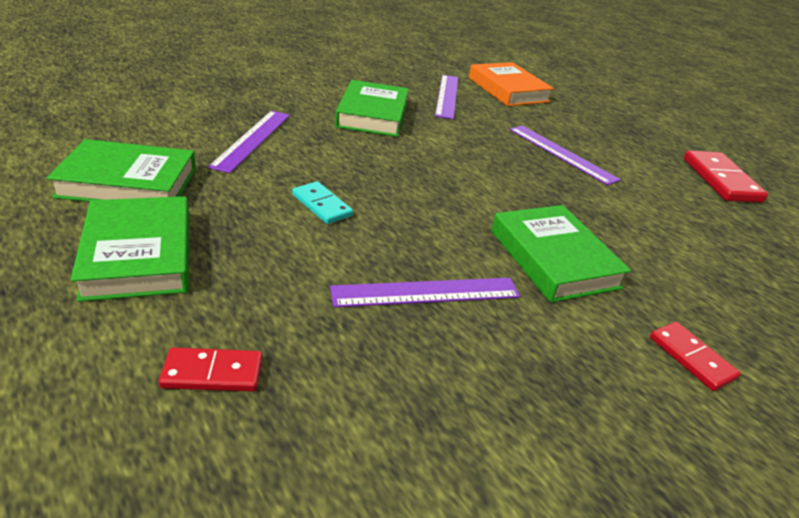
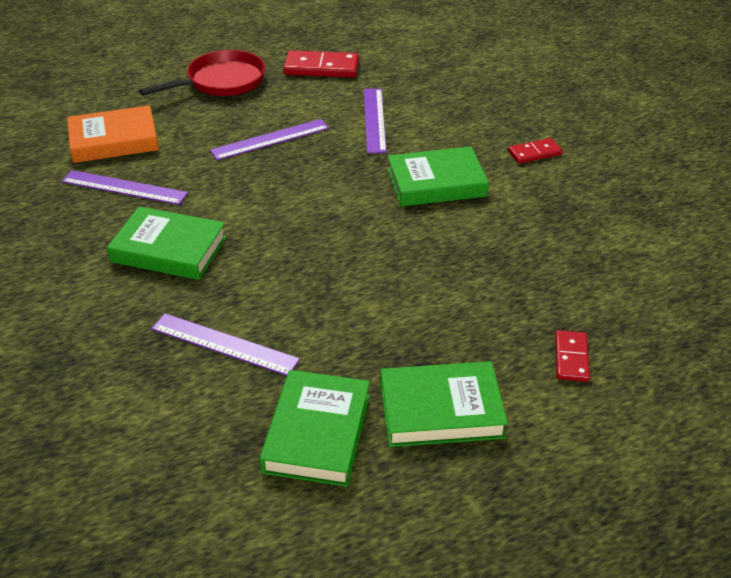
camera: 75 degrees left, 5 degrees up
(321, 205) = (361, 298): turquoise domino -> none
(426, 292) = (480, 251): purple ruler -> purple ruler (374, 120)
(636, 129) = (221, 82): none -> red pan

